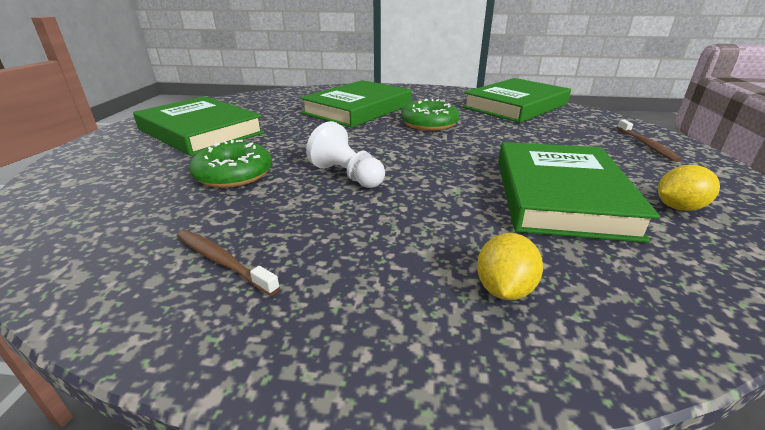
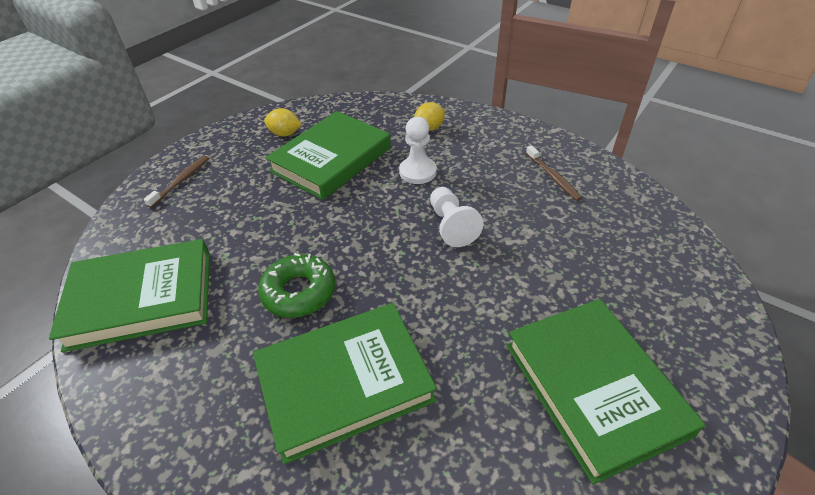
camera: 150 degrees left, 15 degrees up
(234, 174) = (546, 261): green donut -> none
(436, 212) = (417, 172): none -> white pawn

